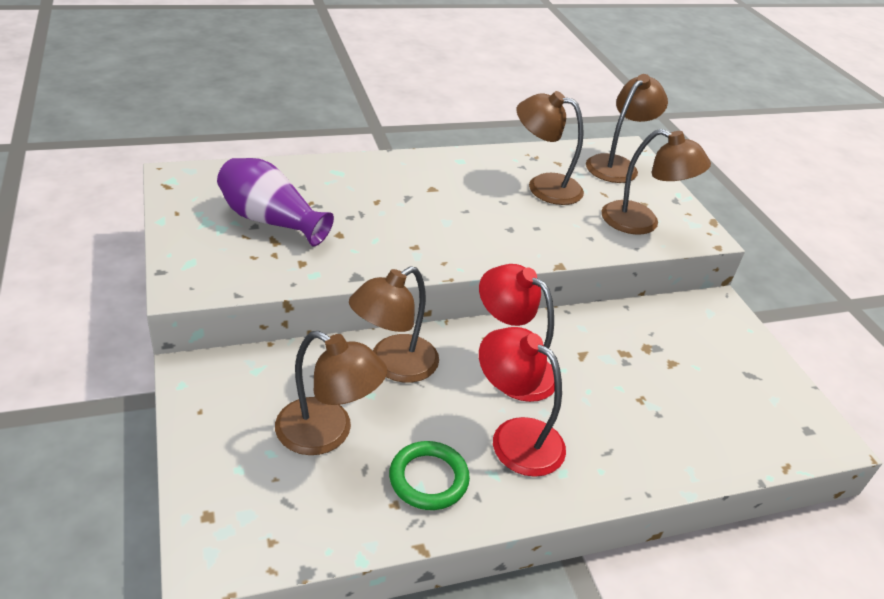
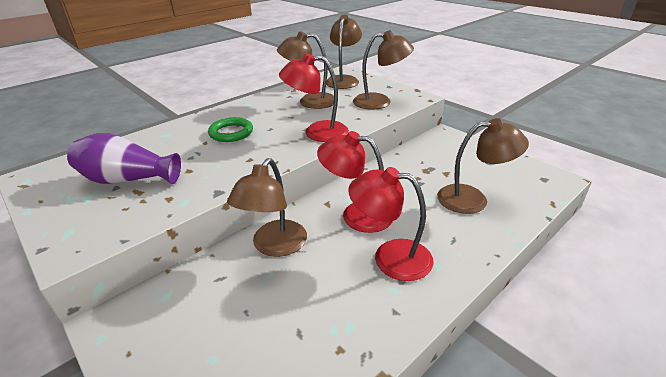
camera: 20 degrees left, 5 degrees down
(327, 433) = (252, 319): brown lamp -> brown lamp (473, 199)
(428, 479) = (352, 316): green ring -> green ring (231, 133)
(520, 239) = (317, 132): none -> red lamp

